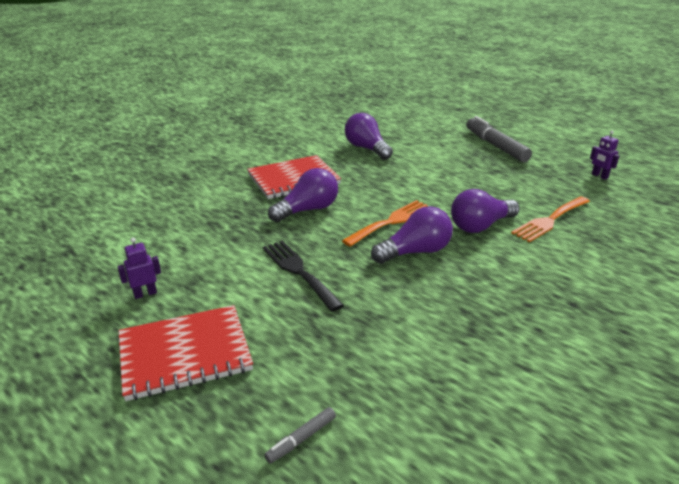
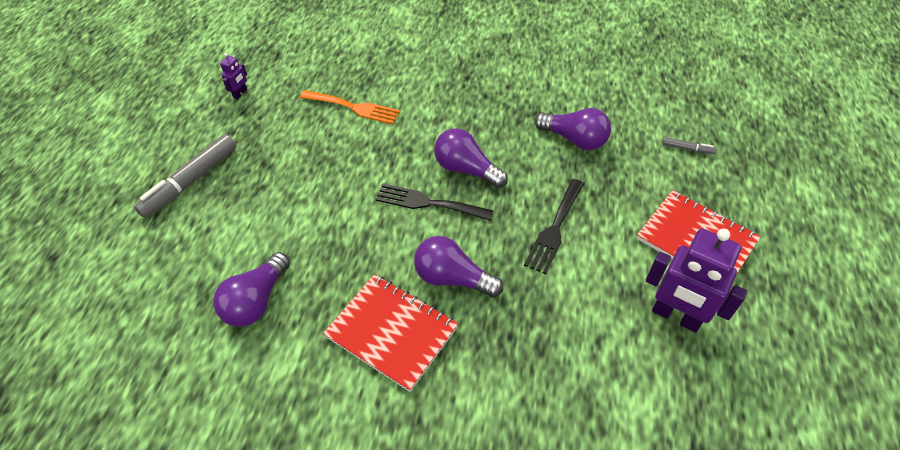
camera: 120 degrees left, 20 degrees up
(145, 294) = (675, 316): purple robot -> purple robot, size x2.15
(391, 222) = (428, 203): orange fork -> black fork
(480, 226) = (393, 144): purple light bulb -> purple light bulb (574, 139)

